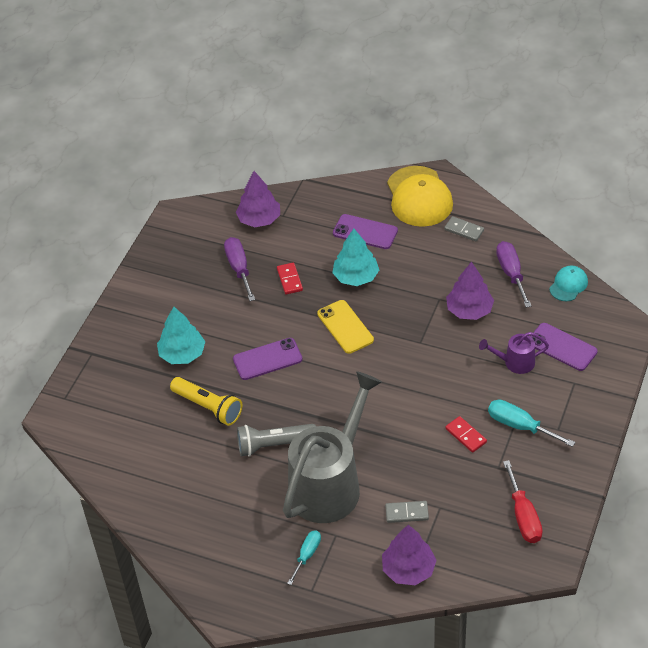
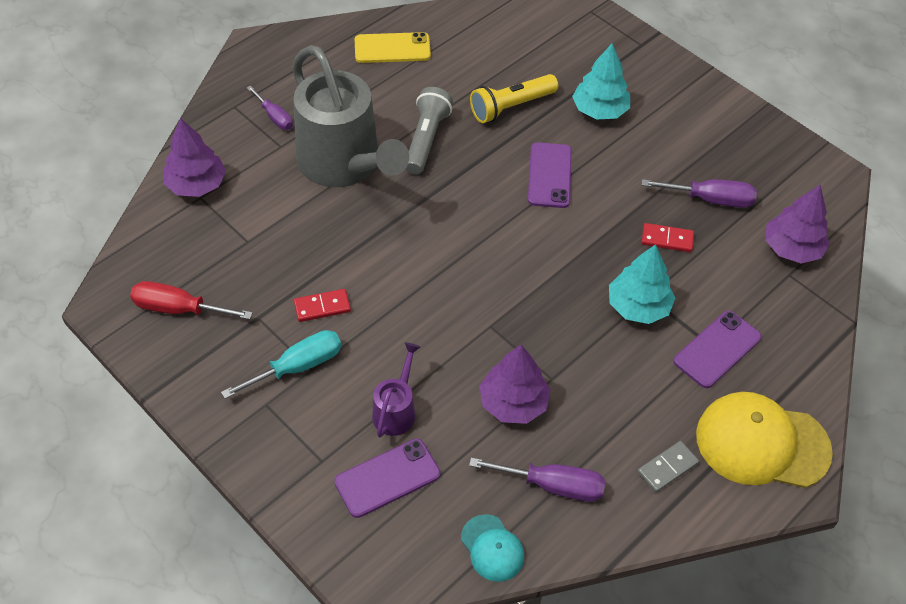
camera: 110 degrees right, 5 degrees up
(307, 555) = (274, 117): turquoise screwdriver -> purple screwdriver
(345, 327) = (558, 262): yellow phone -> yellow phone (392, 48)
(406, 513) = (262, 211): grey domino -> none

